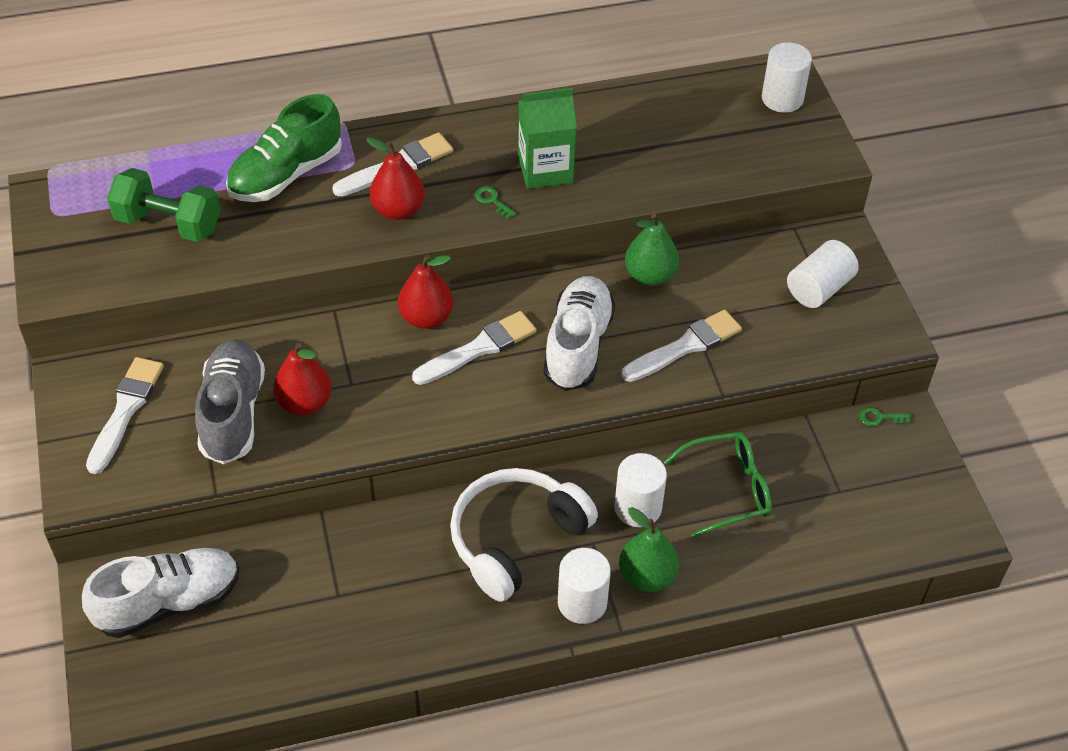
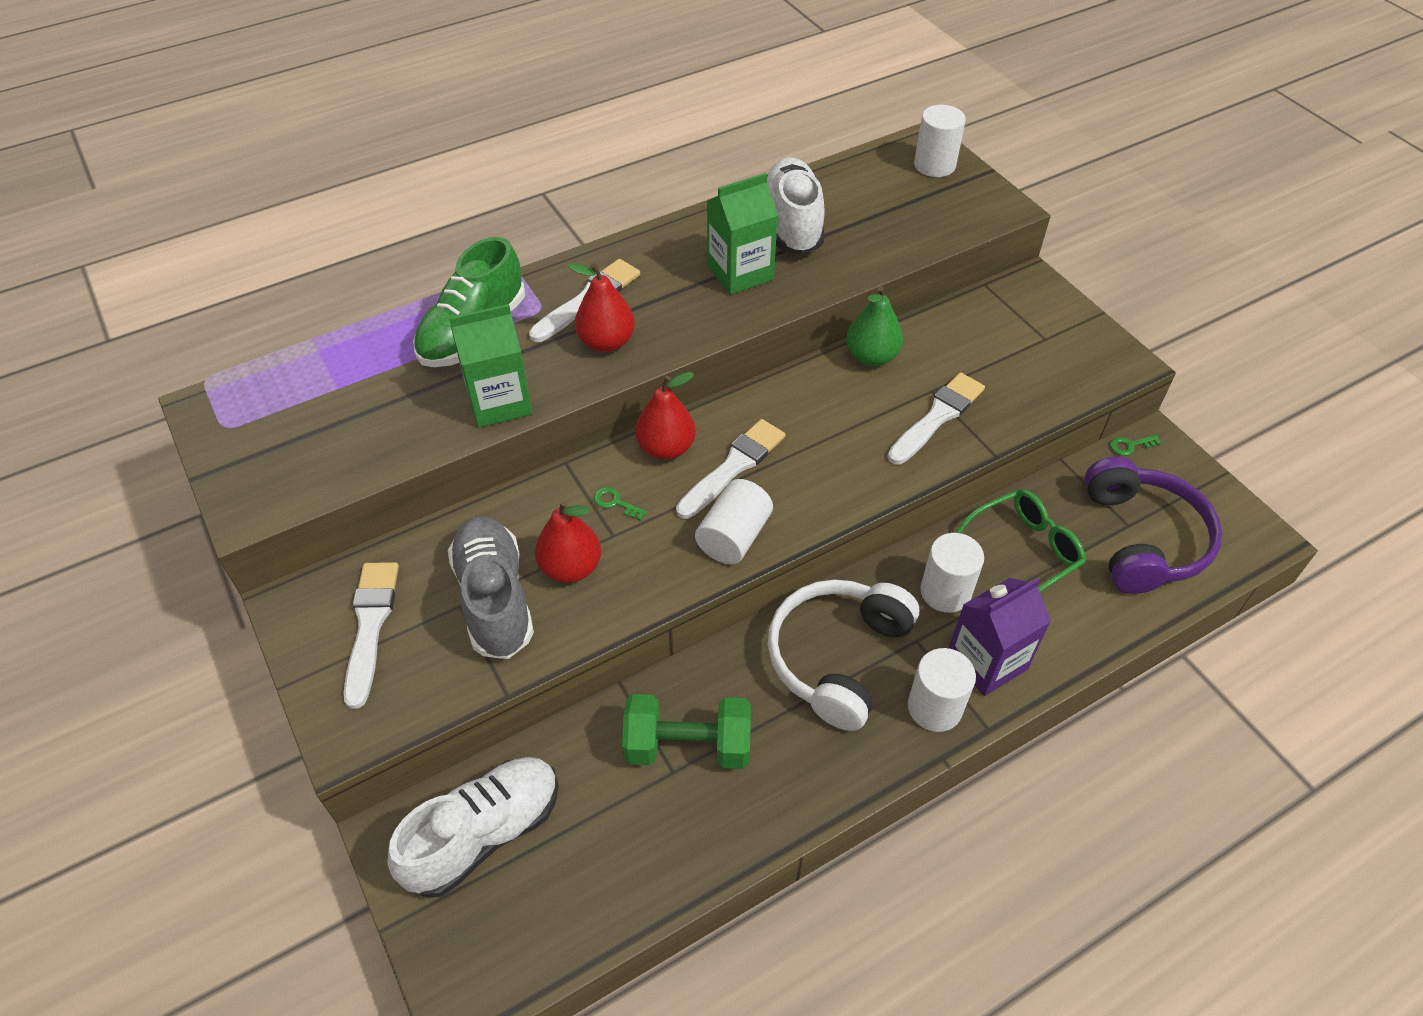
camera: 15 degrees left, 0 degrees up
(168, 223) = (361, 409): green dumbbell -> green dumbbell (688, 746)
(286, 244) = (499, 402): none -> green carton
(492, 201) = (700, 313): green key -> green key (615, 503)
(578, 345) = (832, 440): white shoe -> white shoe (792, 223)
(647, 576) = (987, 661): green pear -> purple carton
(819, 288) = (1035, 334): white cylinder -> white cylinder (734, 537)
(845, 506) = (1142, 539): none -> purple headphones

